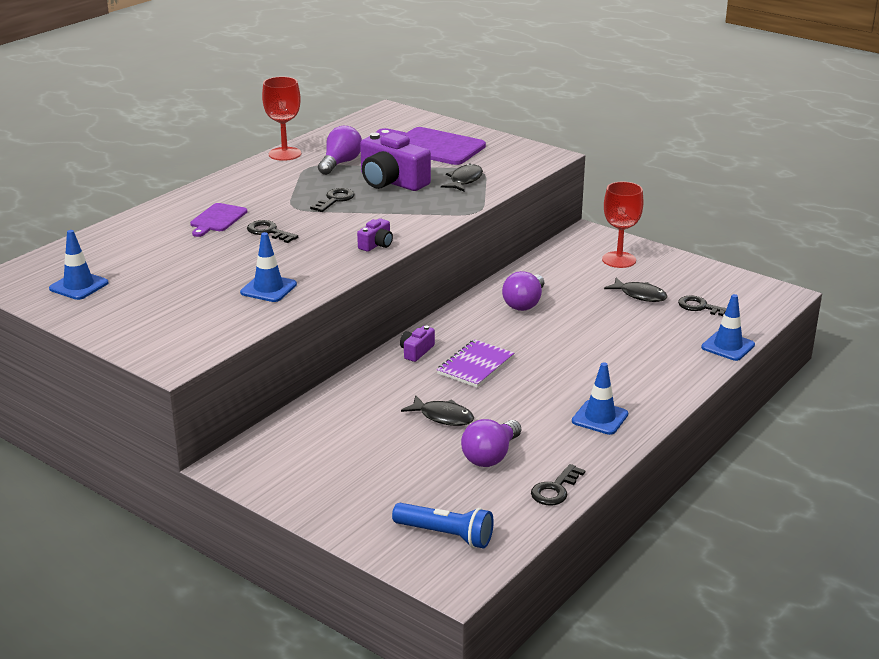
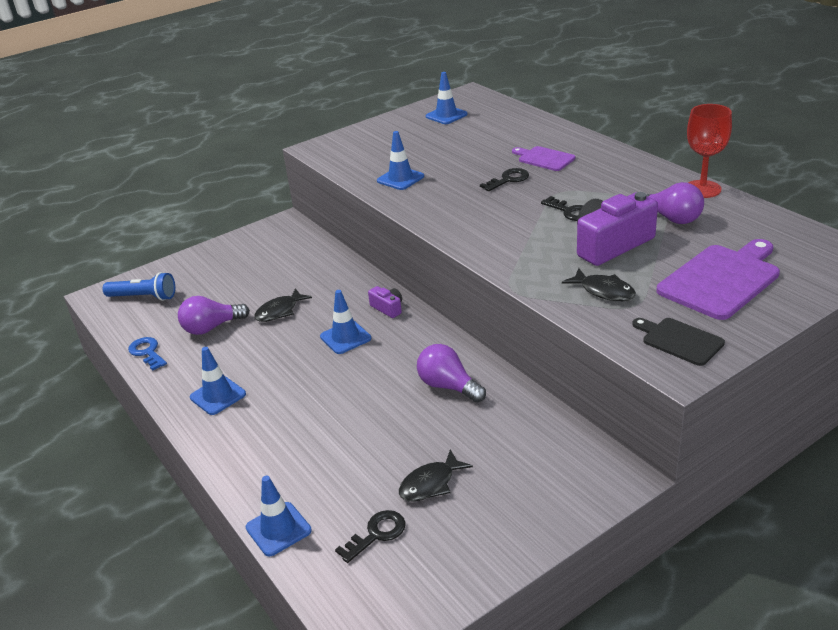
camera: 110 degrees right, 5 degrees up
(376, 244) = (457, 227): purple camera -> none
(445, 535) = (143, 297): blue flashlight -> blue flashlight turned 120 degrees counterclockwise
(475, 365) = (345, 337): purple notebook -> blue traffic cone
(490, 456) = (211, 327): purple light bulb -> purple light bulb turned 75 degrees counterclockwise
(517, 156) = (679, 340): none -> black cutting board
(555, 489) = (147, 352): black key -> blue key
(619, 260) = (532, 488): red goblet -> none

